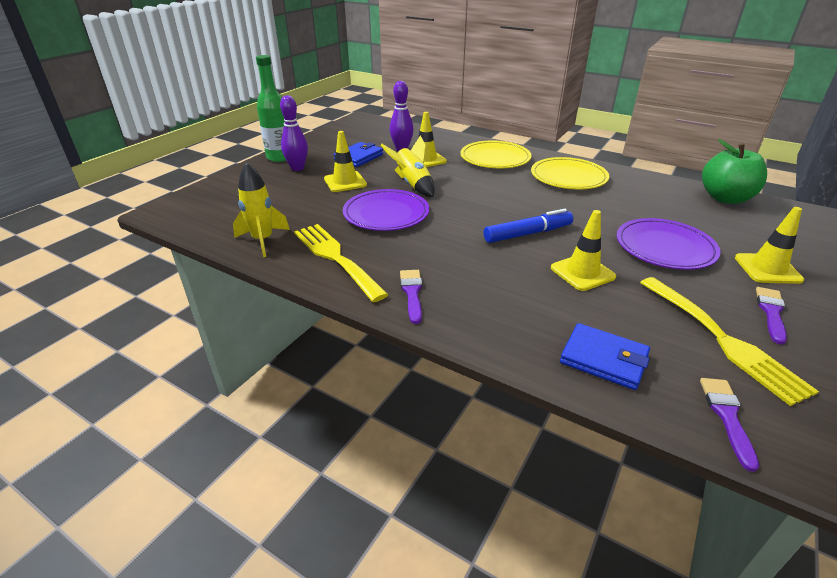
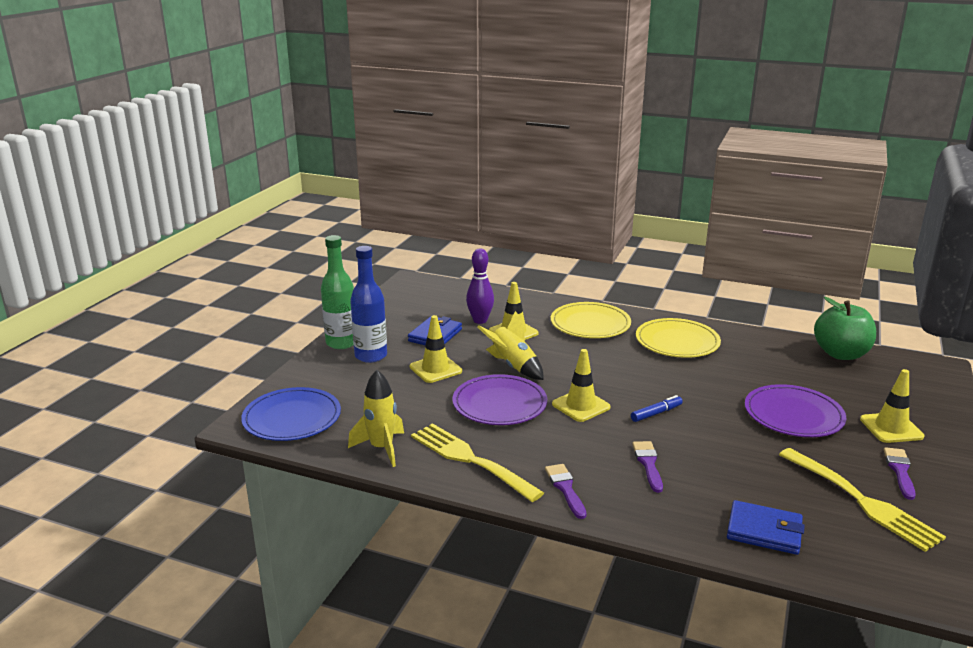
camera: 10 degrees left, 10 degrees down
(204, 209) = (292, 418): none -> blue plate
(297, 168) = (371, 356): purple bowling pin -> blue bottle
(528, 234) = (656, 413): blue marker -> blue marker, size x0.61
(582, 272) = (722, 450): yellow traffic cone -> yellow traffic cone (581, 406)
(727, 416) = (876, 566): purple brush -> purple brush (648, 464)

